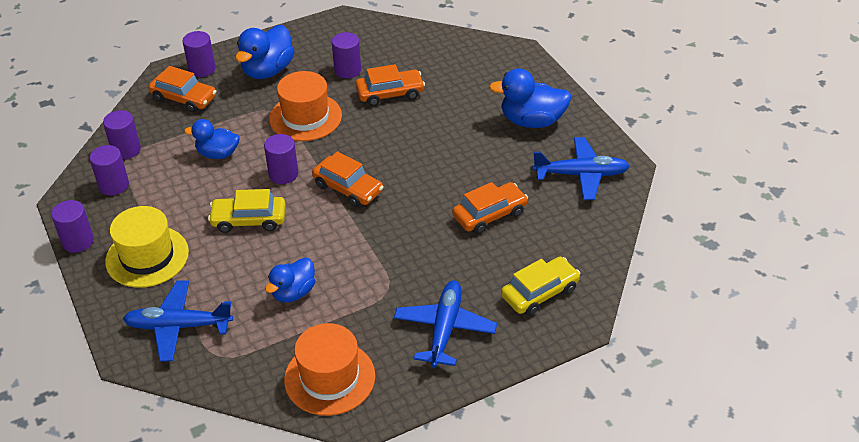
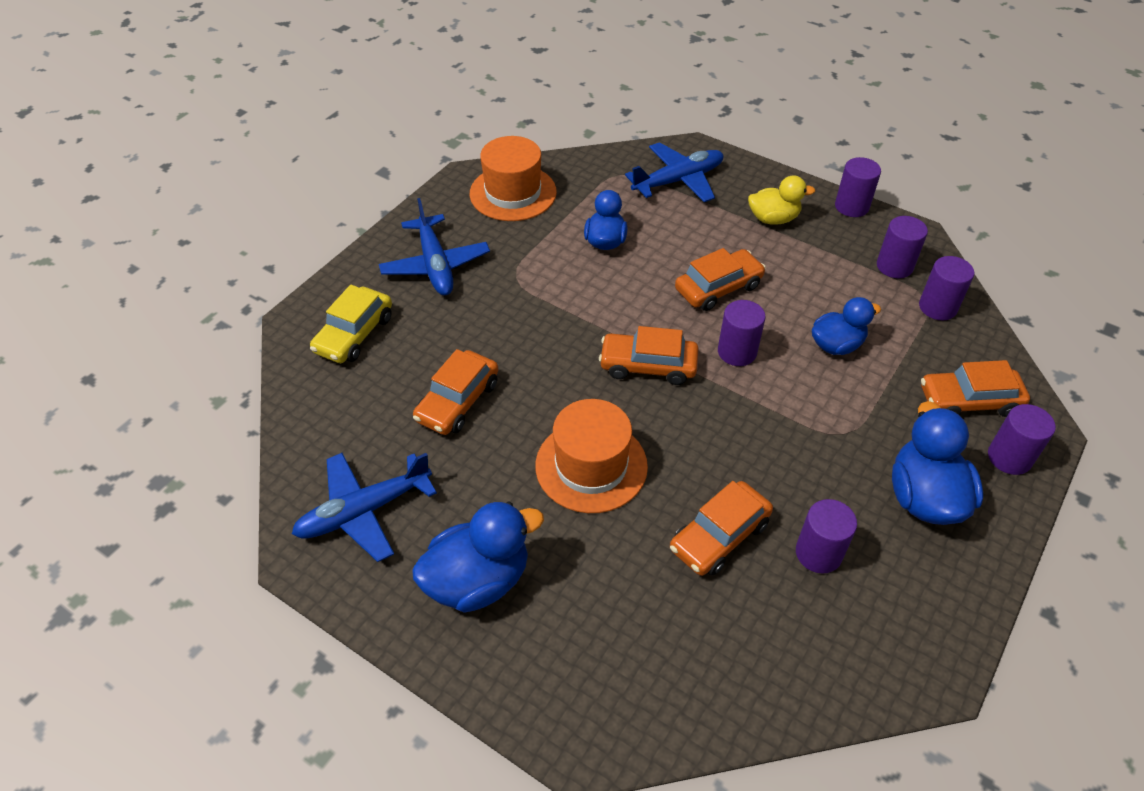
camera: 150 degrees right, 5 degrees up
(147, 256) = (773, 219): yellow hat -> yellow duck
(249, 220) = (718, 288): yellow car -> orange car
(305, 117) = (792, 441): orange hat -> orange hat (591, 466)

